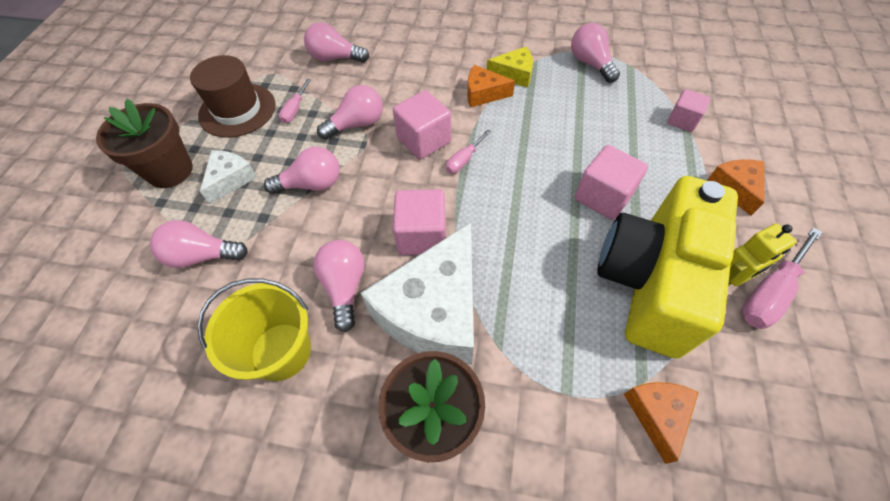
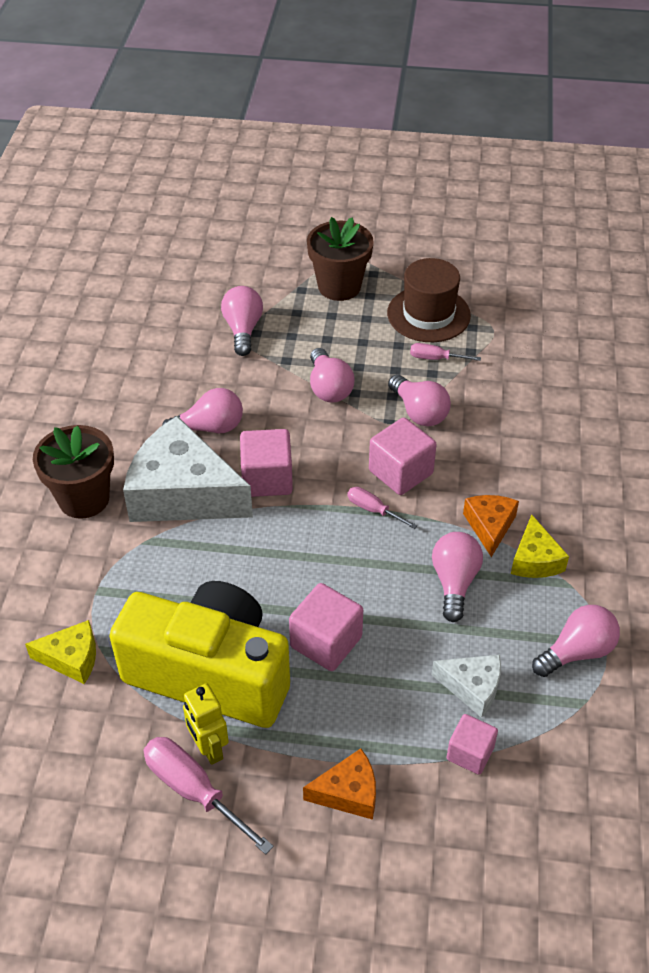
camera: 85 degrees right, 10 degrees down
(230, 180) = (331, 329): white cheese -> white cheese (472, 687)
(281, 351) = (150, 396): yellow bucket -> none
(335, 58) = (531, 379): pink light bulb -> pink light bulb (454, 582)
(657, 414) = (71, 658): orange cheese -> yellow cheese

